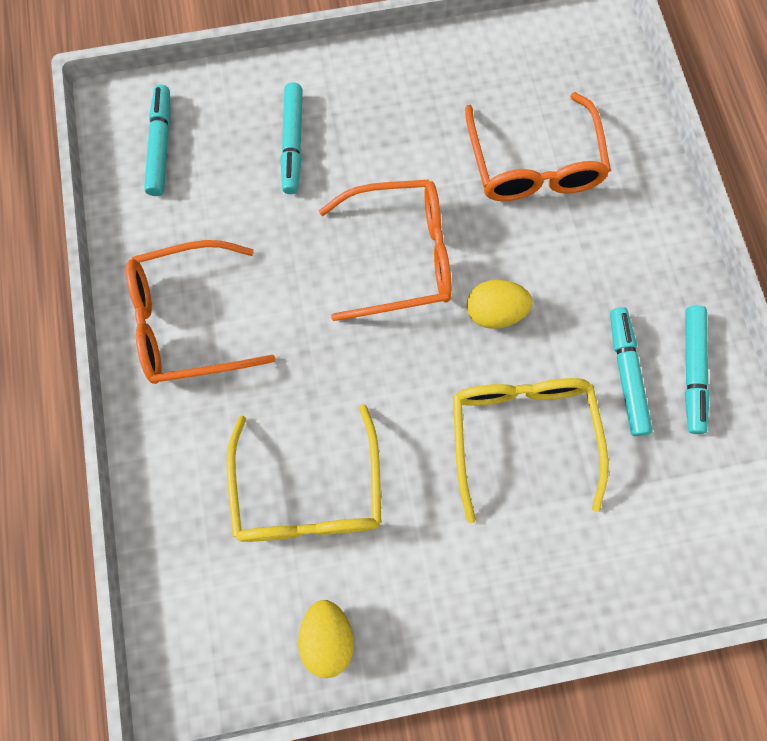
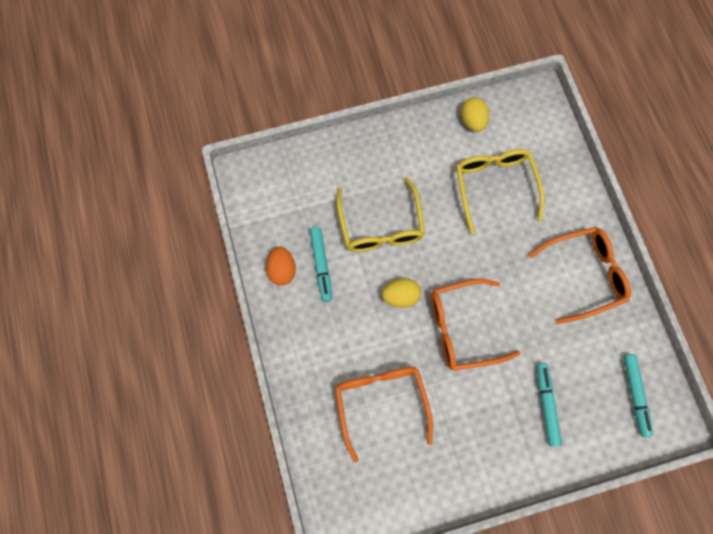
camera: 175 degrees right, 0 degrees up
(692, 371) = (282, 270): turquoise marker -> orange egg

